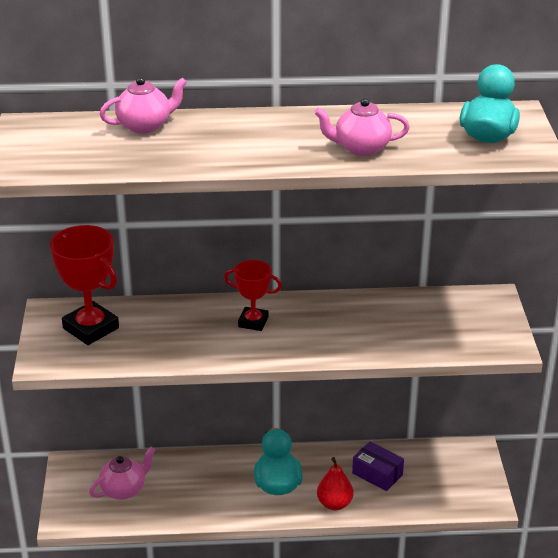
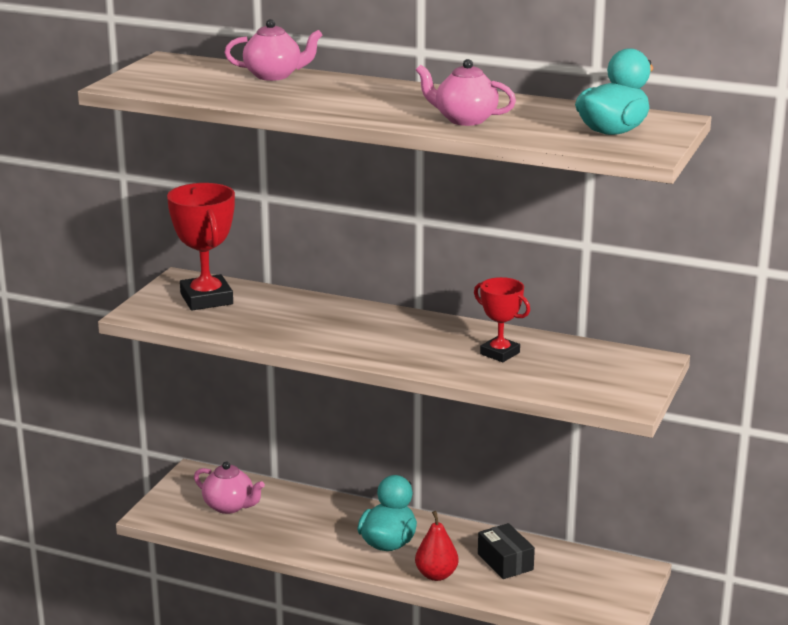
camera: 25 degrees right, 10 degrees down
(124, 490) = (229, 506): pink teapot -> pink teapot turned 45 degrees clockwise
(253, 322) = (369, 327): red trophy -> red trophy (500, 353)
(377, 474) = (505, 562): purple box -> black box

